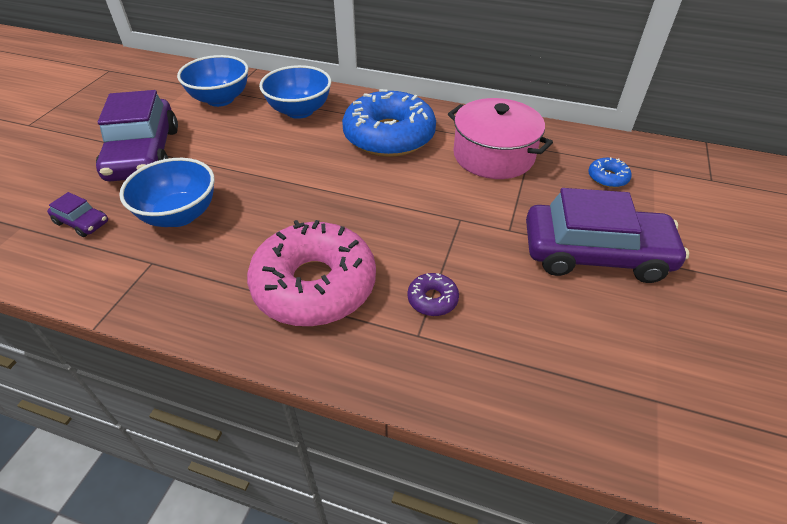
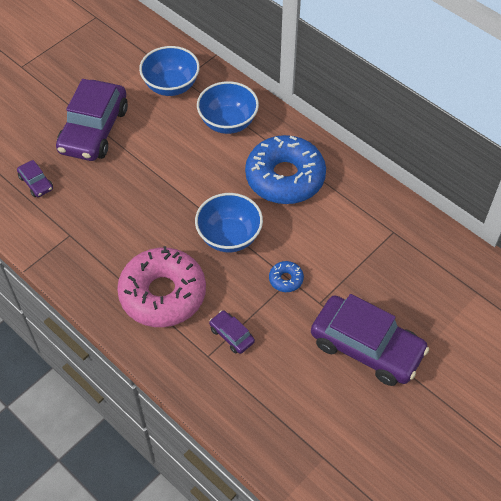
camera: 25 degrees right, 10 degrees up
(179, 215) = (100, 200): blue bowl -> blue bowl (229, 237)
(432, 299) = (231, 335): purple donut -> purple car
(493, 155) = (356, 229): pink pot -> none
(607, 178) = (432, 286): blue donut -> blue donut (286, 279)

